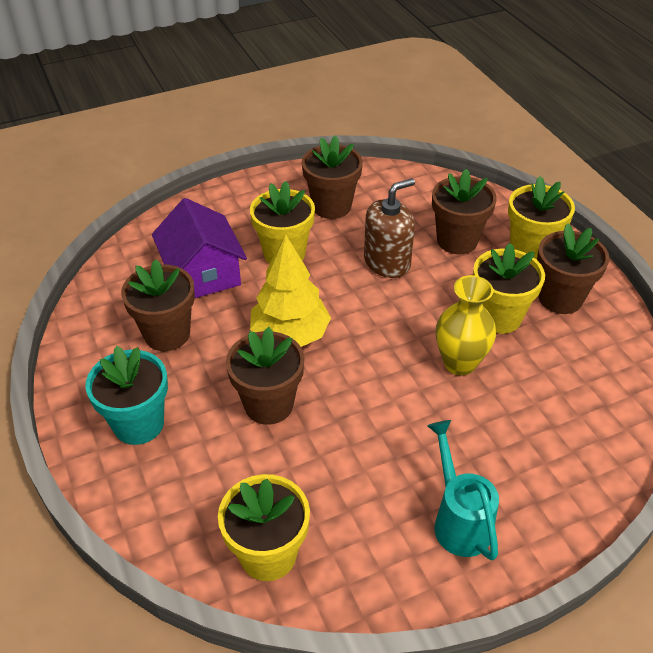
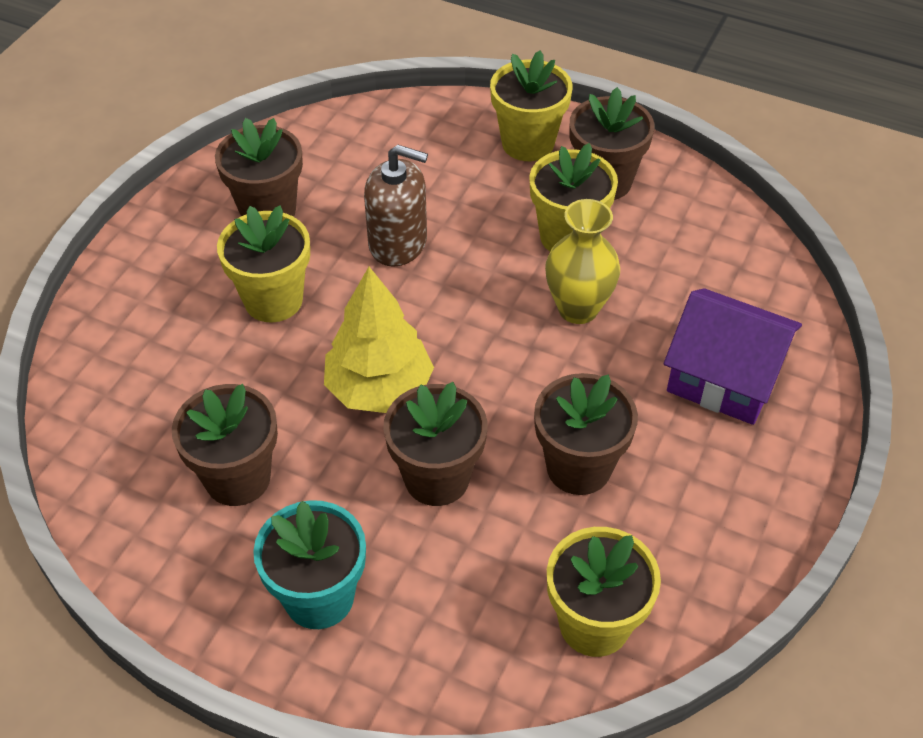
camera: 40 degrees left, 5 degrees up
(202, 273) = (200, 381): purple house -> purple house (724, 377)
(387, 262) = (398, 243): brown soap dispenser -> brown soap dispenser turned 90 degrees clockwise
(457, 241) = (446, 175): brown flower pot -> brown flower pot (578, 467)
(458, 519) = (723, 463): turquoise watering can -> none

